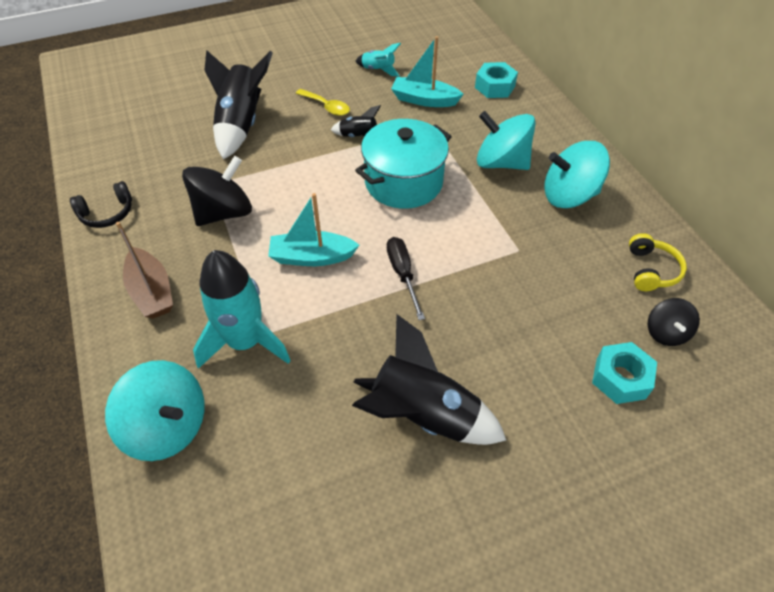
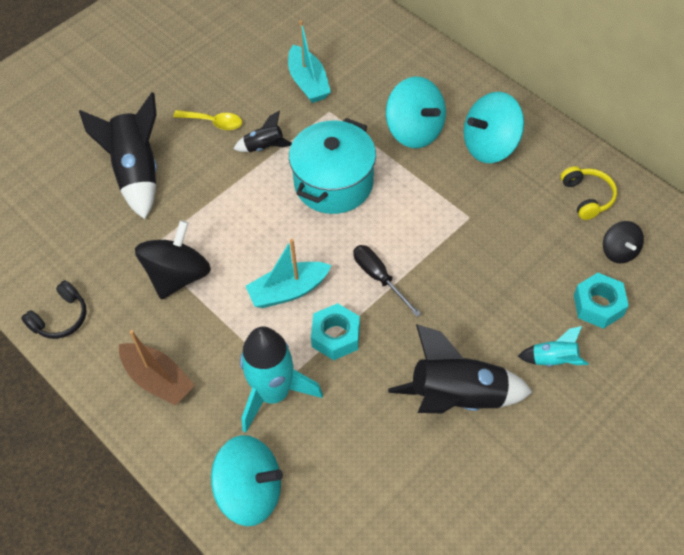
camera: 20 degrees left, 5 degrees up
(378, 70) = (243, 60): turquoise rocket -> turquoise rocket (553, 360)
(424, 100) = (308, 82): turquoise boat -> turquoise boat turned 105 degrees counterclockwise
(494, 87) = (370, 44): turquoise nut -> turquoise nut (335, 336)
(501, 162) = (414, 130): turquoise spinning top -> turquoise spinning top turned 135 degrees counterclockwise

